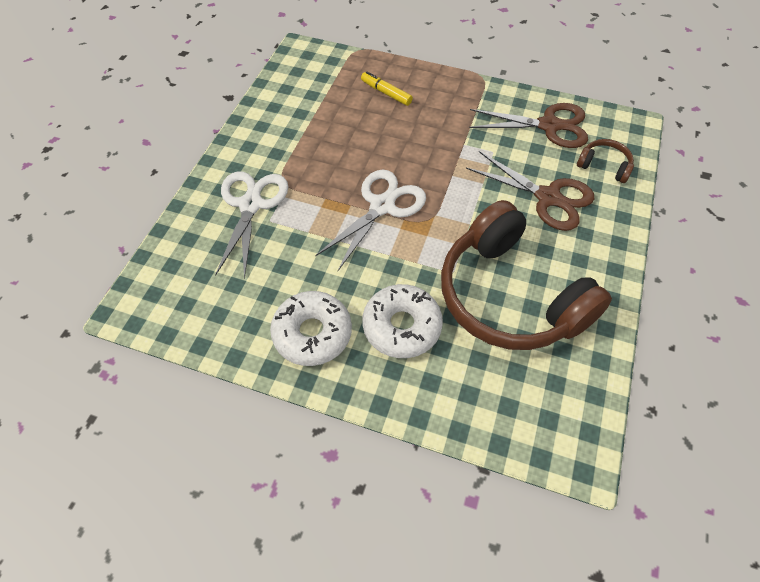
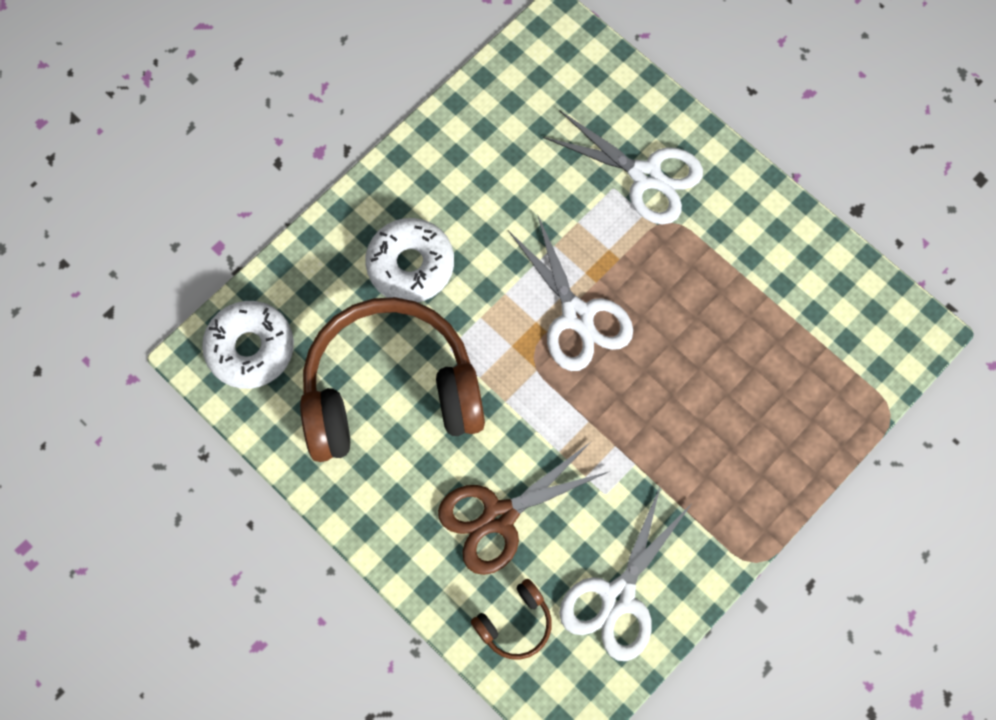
camera: 115 degrees right, 15 degrees up
(312, 333) = (445, 179): white donut -> white donut (250, 348)
(386, 93) = (777, 410): yellow marker -> none
(549, 126) = (618, 597): brown scissors -> white scissors

